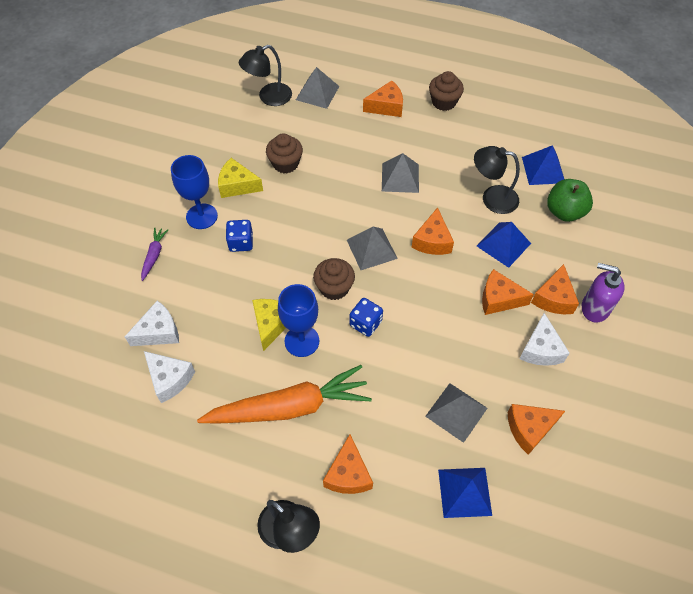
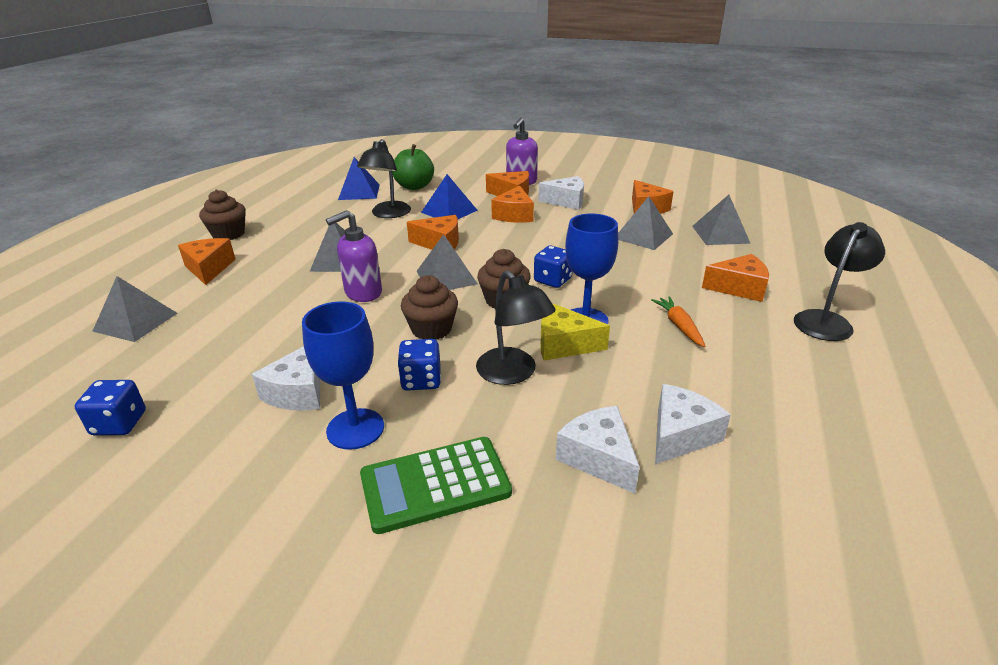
camera: 90 degrees left, 25 degrees down
(154, 255) = (435, 484): purple carrot -> green calculator
(221, 119) = (119, 423): none -> blue dice
(237, 185) = (298, 392): yellow cheese -> white cheese
(269, 97) = (105, 369): black lamp -> black lamp (513, 374)
(285, 164) = (273, 345): brown cupcake -> brown cupcake (431, 329)
(290, 407) = (679, 326): orange carrot -> orange carrot, size x0.42
(348, 199) = (363, 293): none -> purple soap dispenser
(464, 492) = (720, 234): blue pyramid -> grey pyramid

